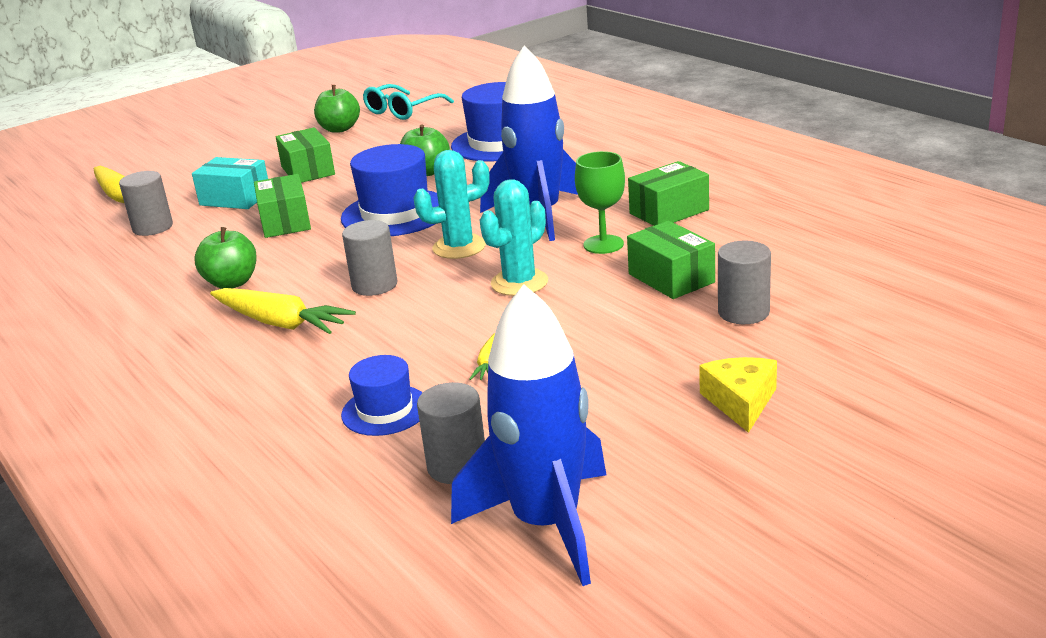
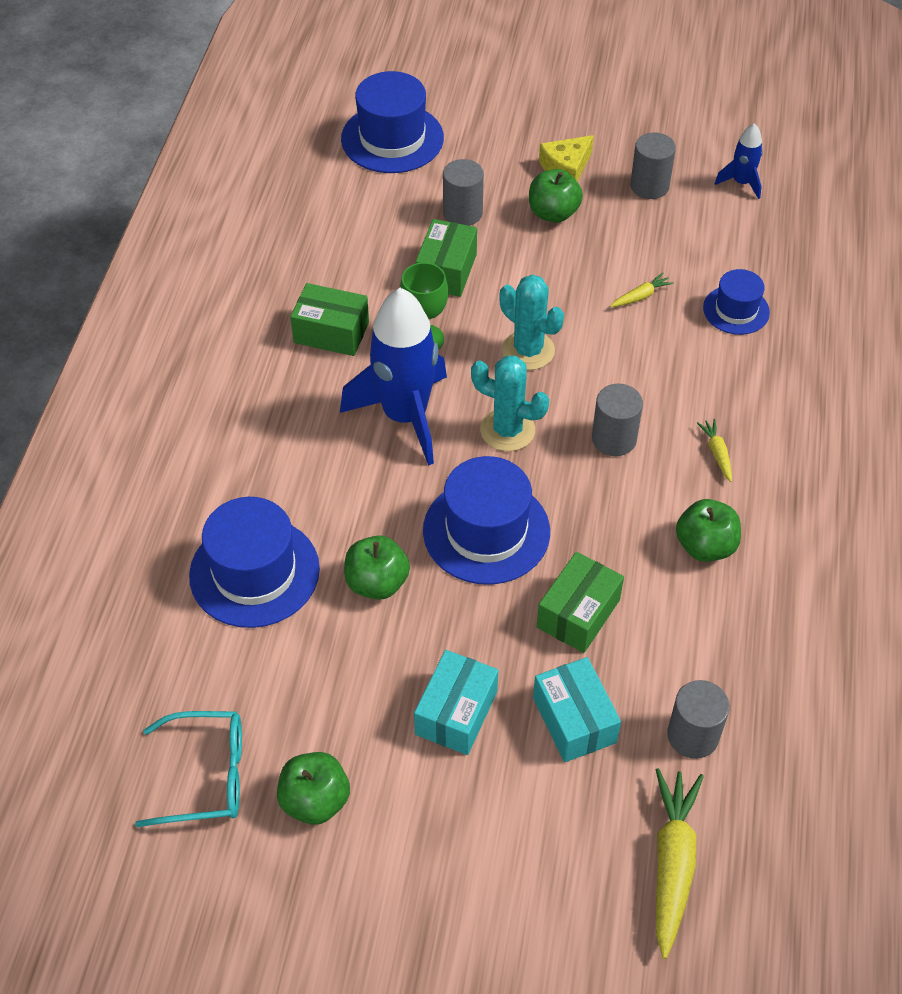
camera: 135 degrees left, 25 degrees up
(280, 323) = (717, 453): yellow carrot -> yellow carrot, size x0.49
(308, 171) = (456, 713): green box -> turquoise box
(457, 466) = (742, 243): grey cylinder -> grey cylinder (649, 186)
(519, 283) = (528, 350): turquoise cactus -> turquoise cactus turned 45 degrees clockwise
(547, 524) = (741, 183): blue rocket -> blue rocket, size x0.47
(675, 363) = (553, 213): none -> green apple
(922, 313) = (392, 138): none -> blue hat

